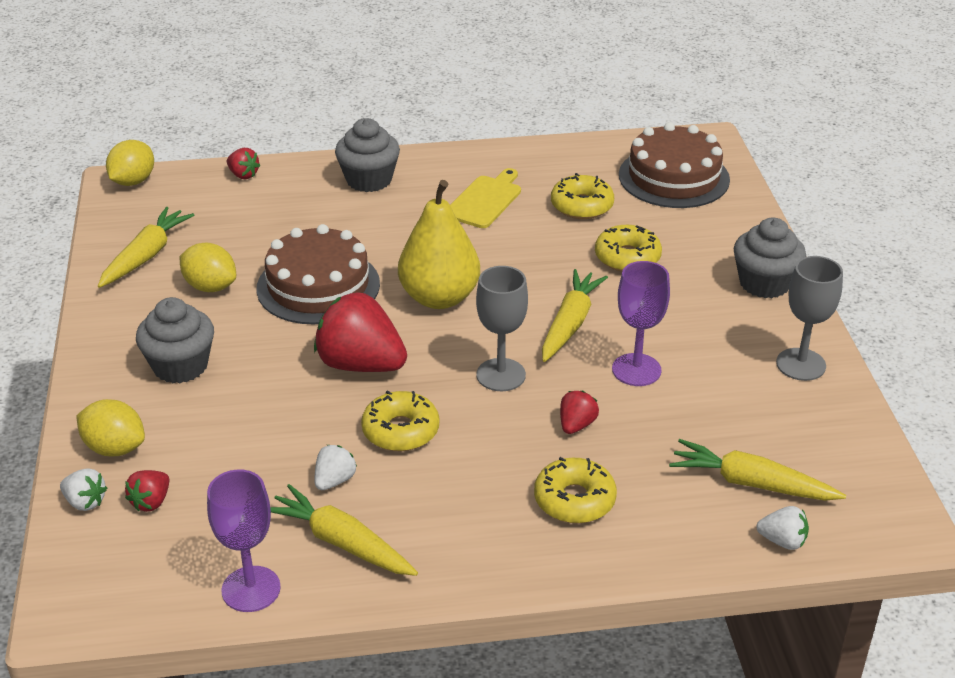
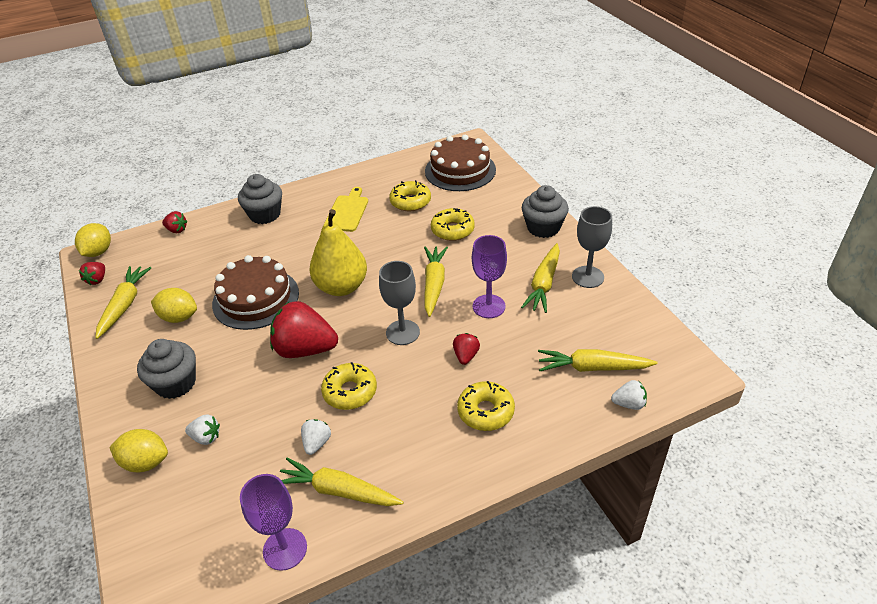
camera: 15 degrees left, 5 degrees up
(85, 502) = (135, 513): white strawberry -> white strawberry (206, 437)
(151, 502) = (187, 499): red strawberry -> red strawberry (97, 280)
(730, 359) = (543, 284): none -> yellow carrot

